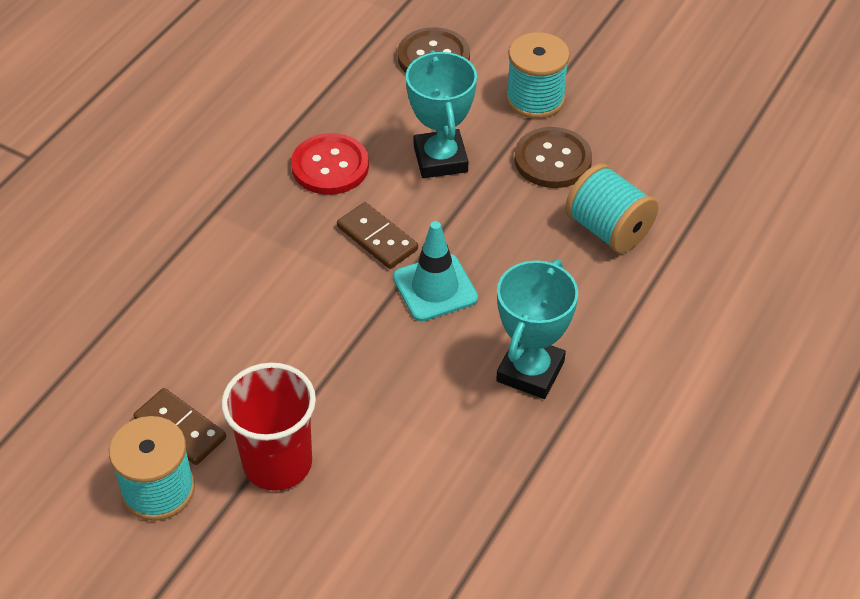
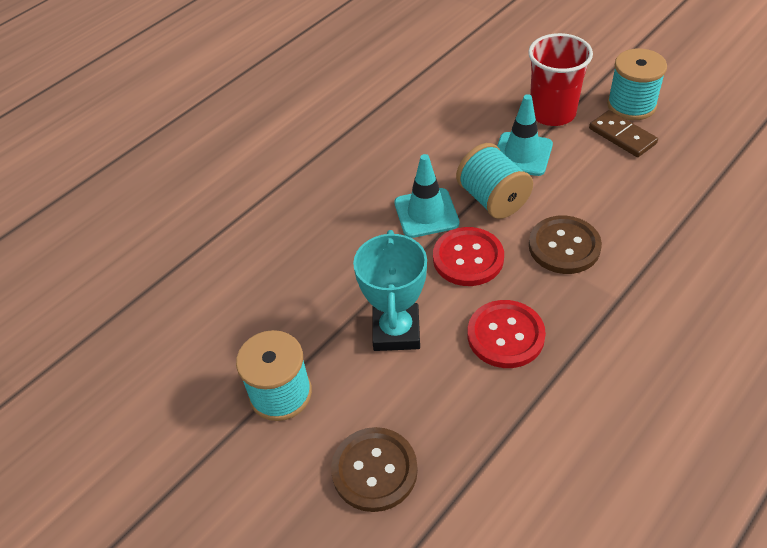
camera: 165 degrees left, 0 degrees up
(320, 385) = (522, 154): none -> turquoise traffic cone
(377, 238) = (468, 258): brown domino -> red button
(530, 371) = (370, 151): turquoise trophy -> none
(552, 160) = (291, 318): brown button -> brown button (564, 246)
(608, 229) = (270, 247): turquoise spool -> turquoise spool (493, 199)

